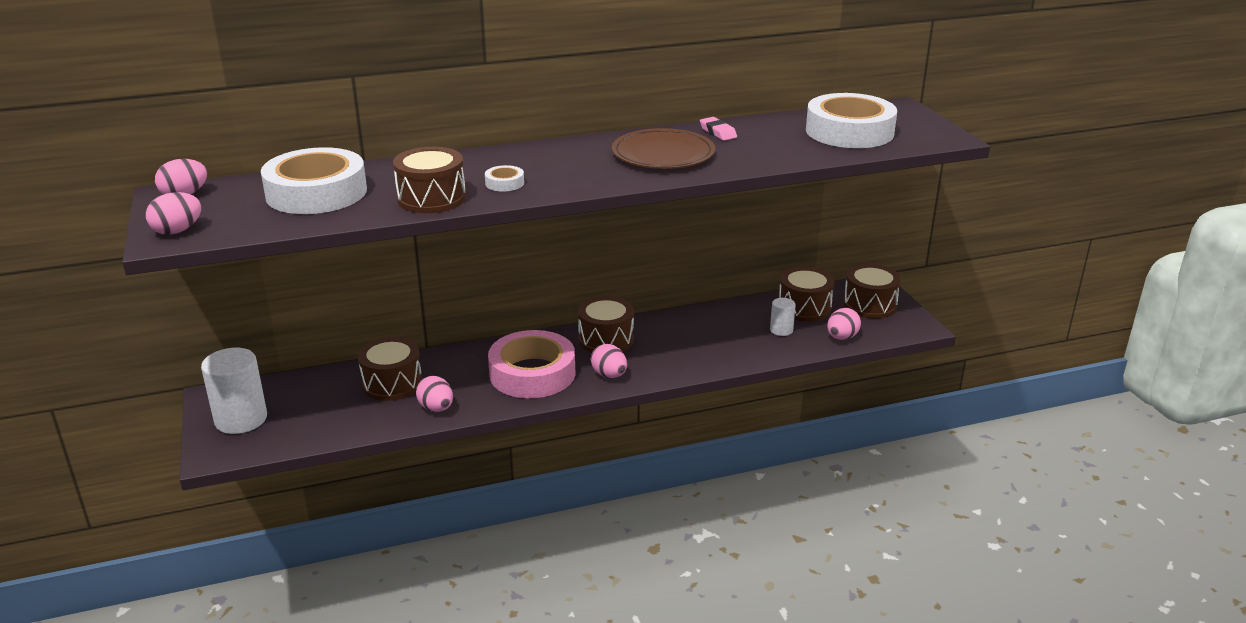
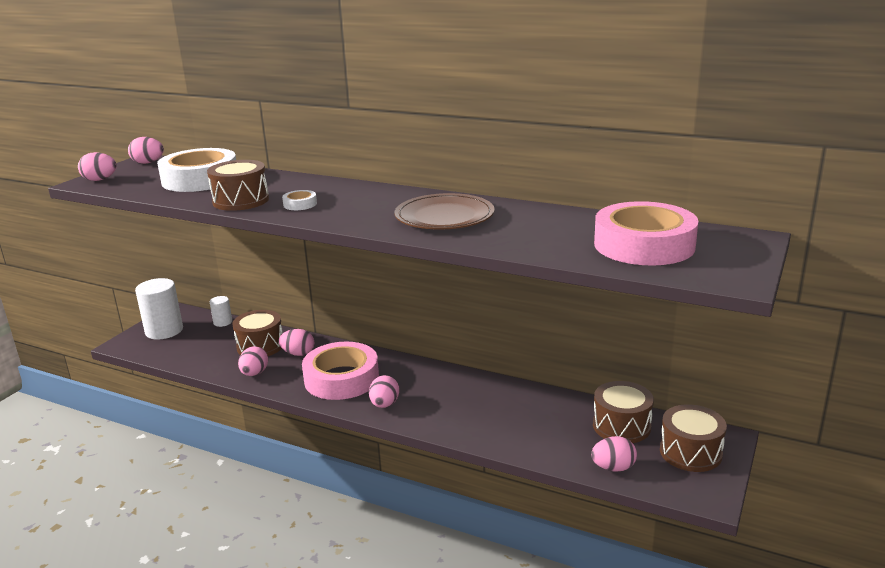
camera: 45 degrees right, 5 degrees down
(447, 372) = (298, 353): none -> pink egg
(606, 339) = (425, 378): brown drum -> none
(718, 132) = (525, 213): pink eraser -> none
(781, 330) = (569, 435): white cylinder -> white cylinder (223, 322)
(849, 131) = (644, 245): white tape -> pink tape

